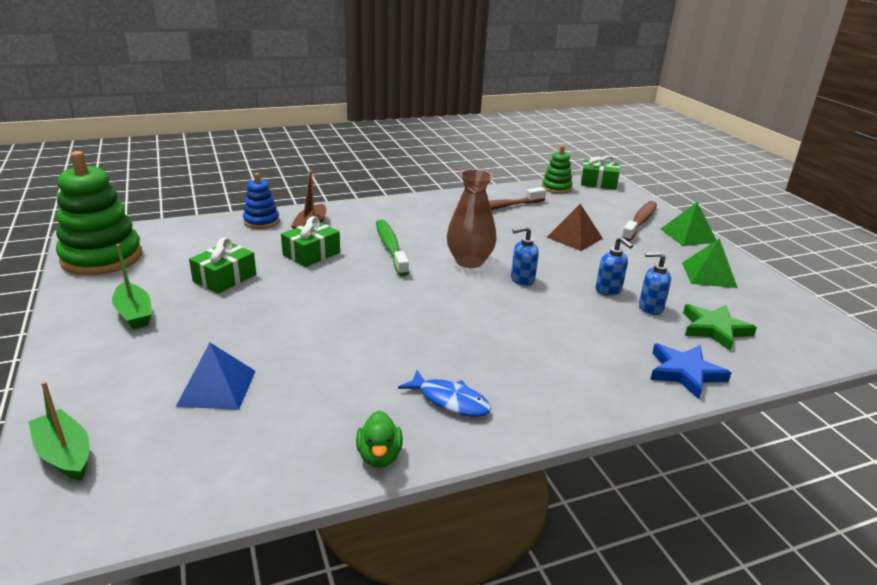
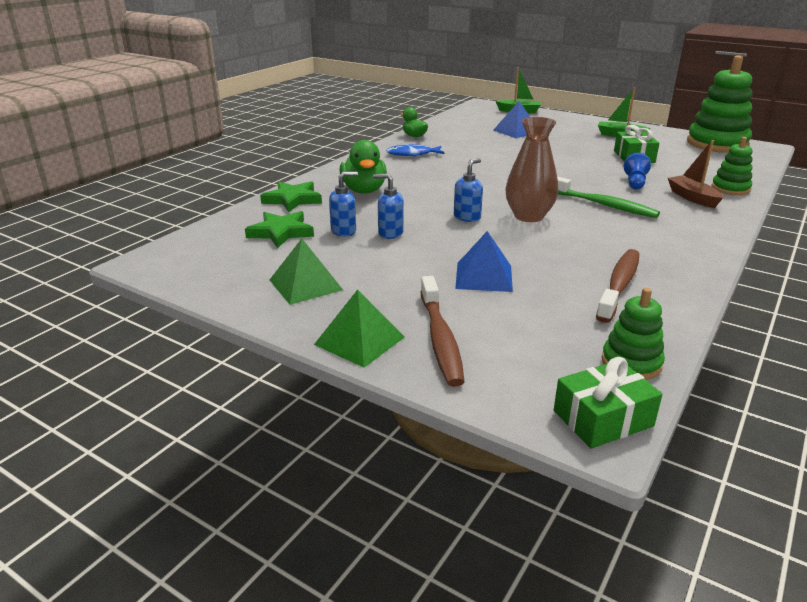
camera: 145 degrees right, 0 degrees up
(261, 221) = (730, 188): blue stacking toy -> green stacking toy
(311, 254) = (635, 182): green gift -> blue pawn
(574, 237) = (484, 276): brown pyramid -> blue pyramid
(588, 353) = (364, 190): none -> green duck
(685, 373) = (293, 199): blue star -> green star

